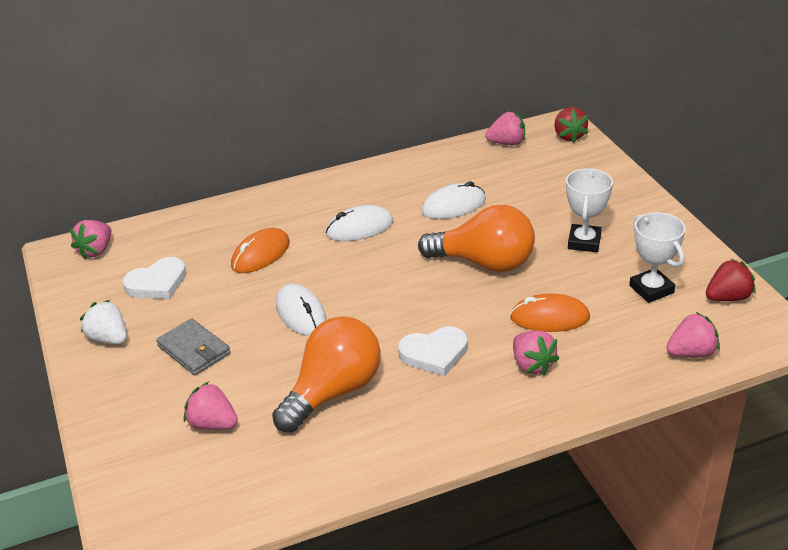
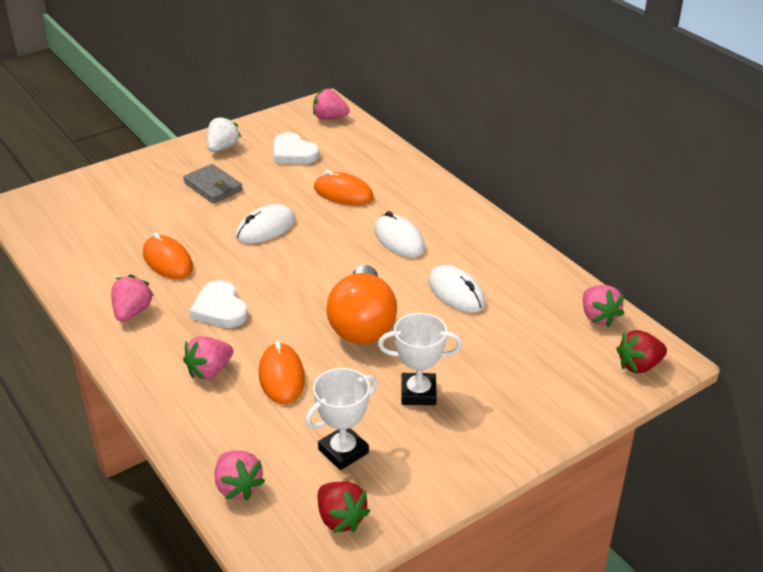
camera: 75 degrees right, 0 degrees up
(194, 350) = (213, 186): grey wallet -> grey wallet turned 75 degrees counterclockwise
(213, 424) = (130, 211): pink strawberry -> pink strawberry (132, 312)
(333, 392) = (167, 261): orange light bulb -> orange mouse

